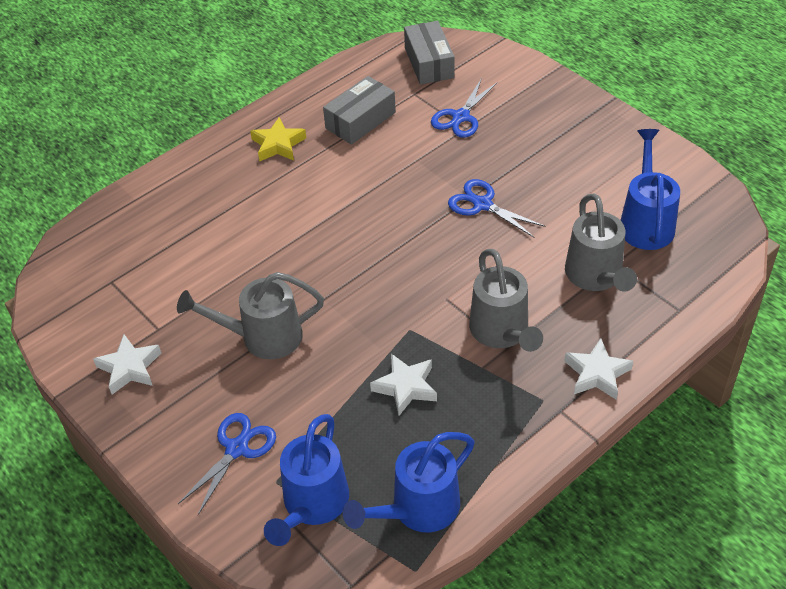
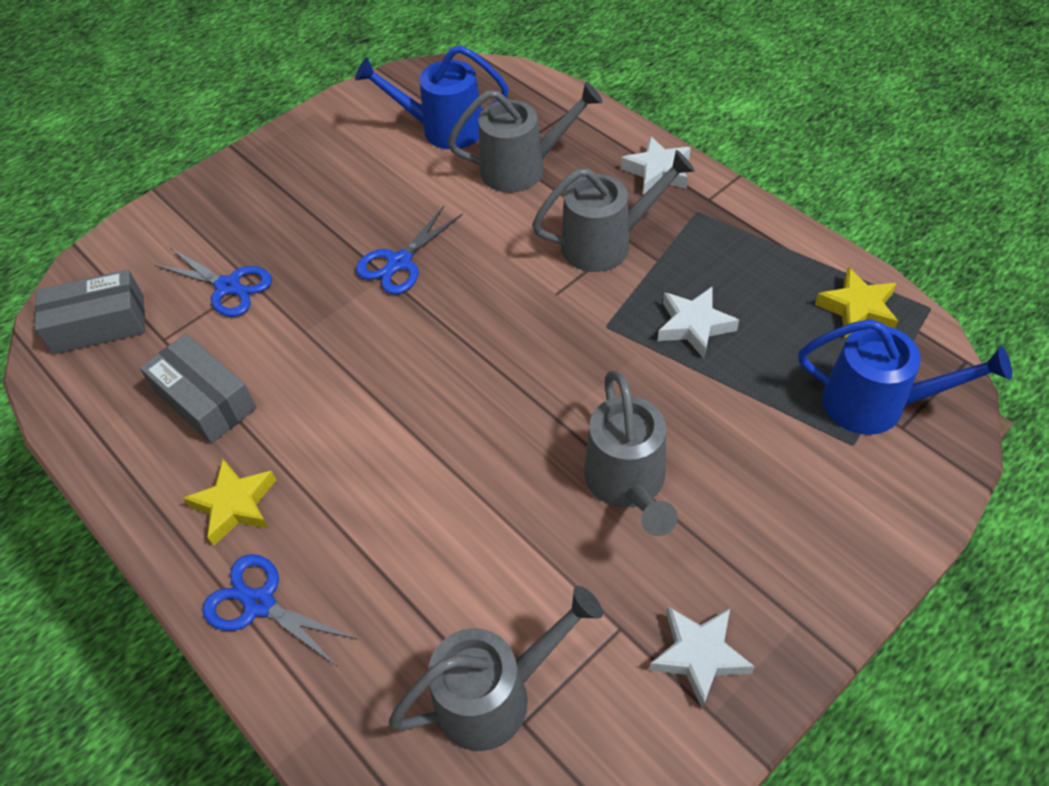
camera: 90 degrees left, 5 degrees up
(130, 269) = (496, 694): none -> grey watering can
(237, 448) = (814, 492): blue scissors -> blue scissors (259, 603)
(417, 510) = (857, 309): blue watering can -> yellow star

